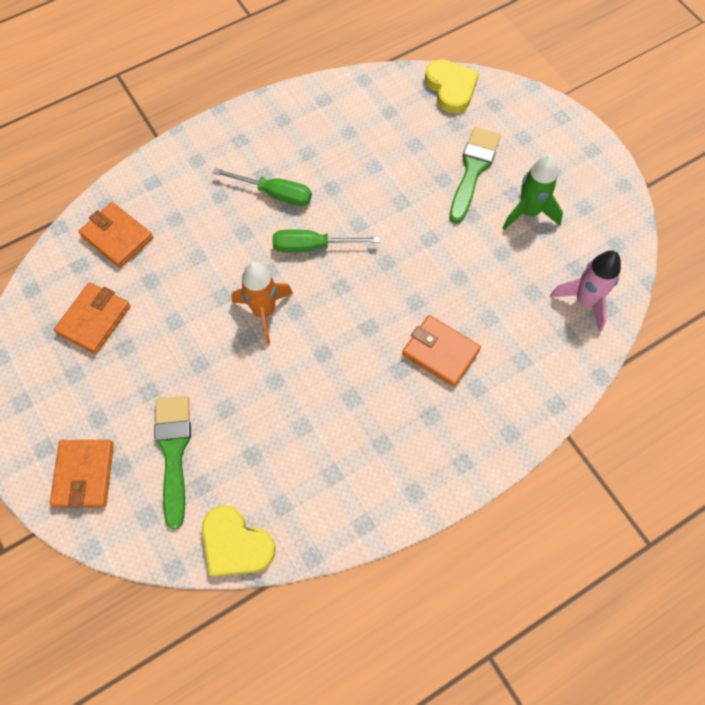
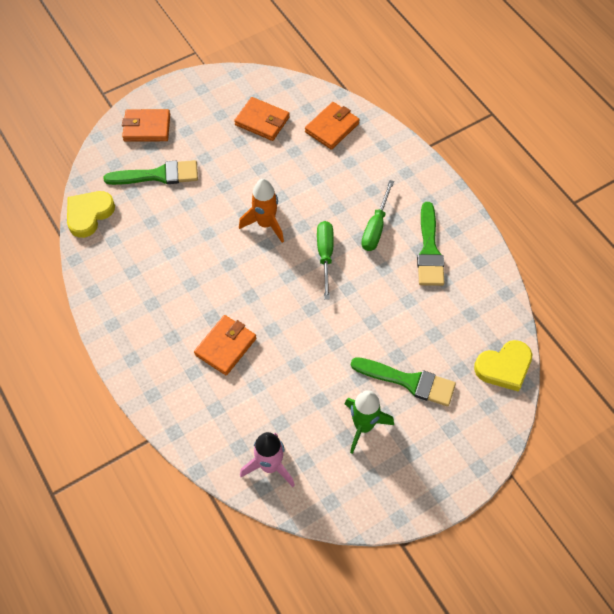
camera: 90 degrees right, 5 degrees down
(308, 143) = (429, 250): none -> green brush

